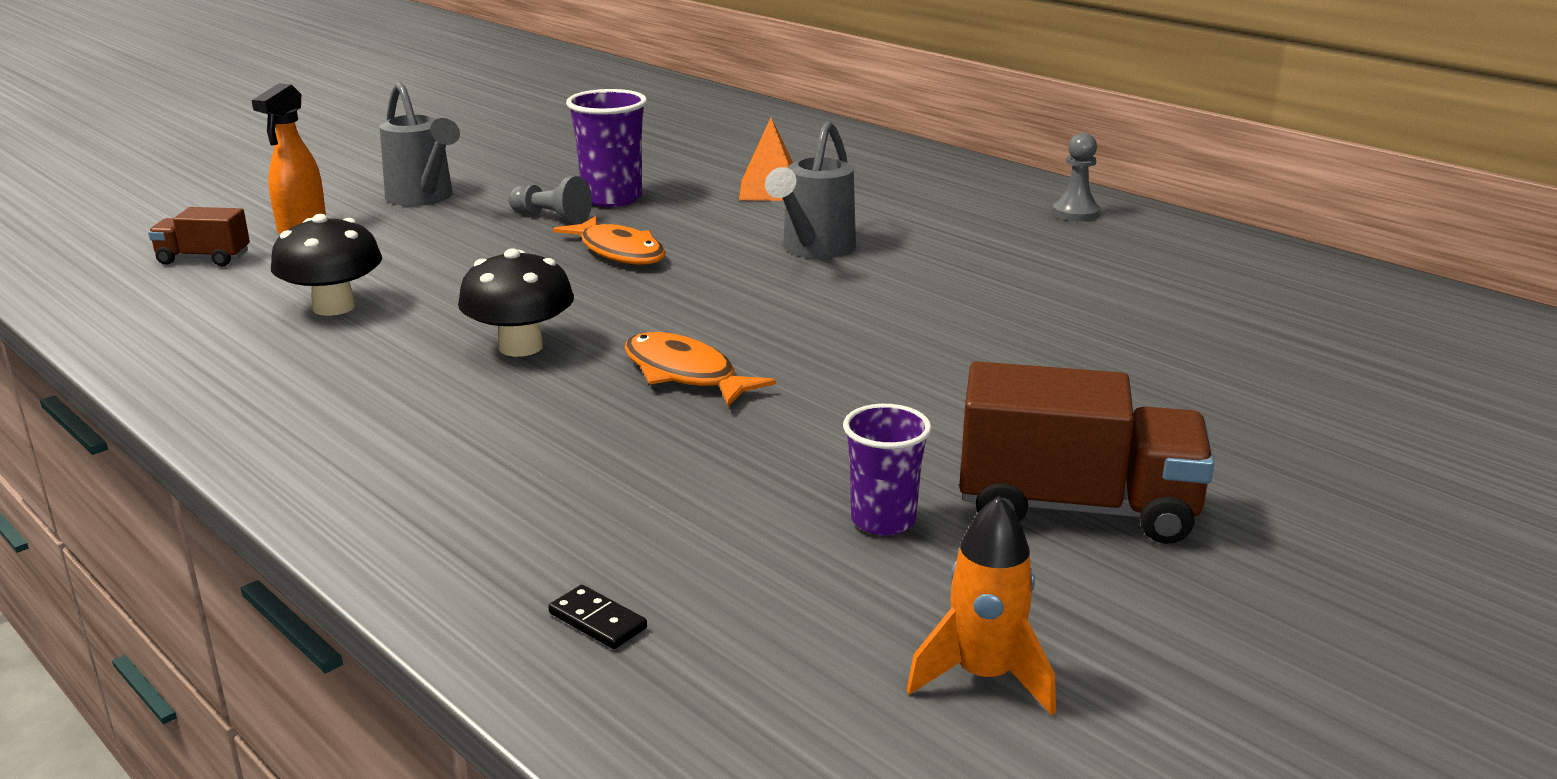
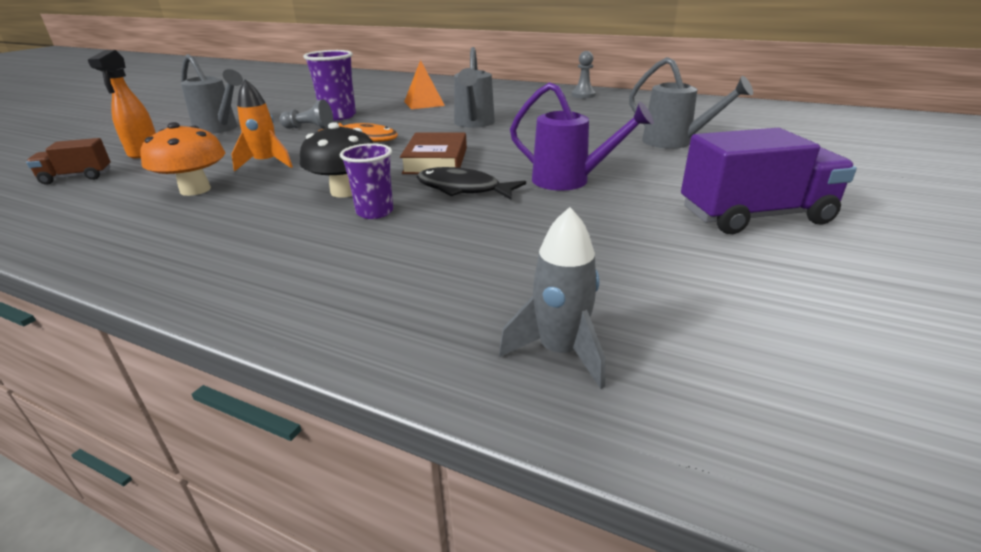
camera: 20 degrees left, 5 degrees up
(334, 307) = (195, 190): black mushroom -> orange mushroom
(597, 621) = (559, 352): black domino -> grey rocket
(684, 374) = (463, 189): orange fish -> black fish
(690, 315) = (436, 160): none -> brown book
(856, 390) = (569, 181): none -> purple watering can
(883, 520) = (665, 244): purple cup -> purple cup (374, 212)
(983, 676) = (839, 323): orange rocket -> orange rocket (266, 163)
(1076, 508) = (754, 216): brown truck -> purple truck
(1119, 348) = (674, 142): none -> grey watering can

